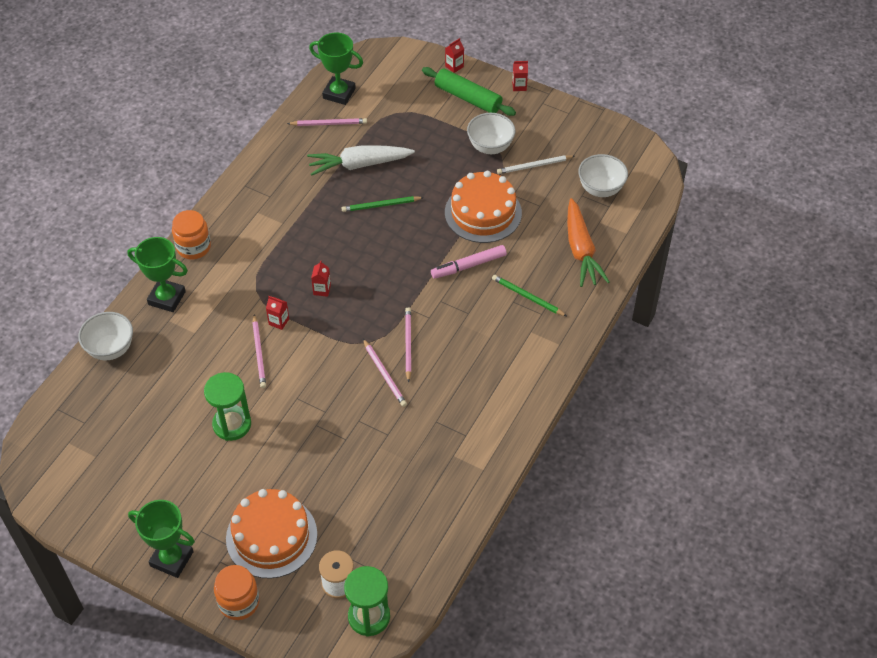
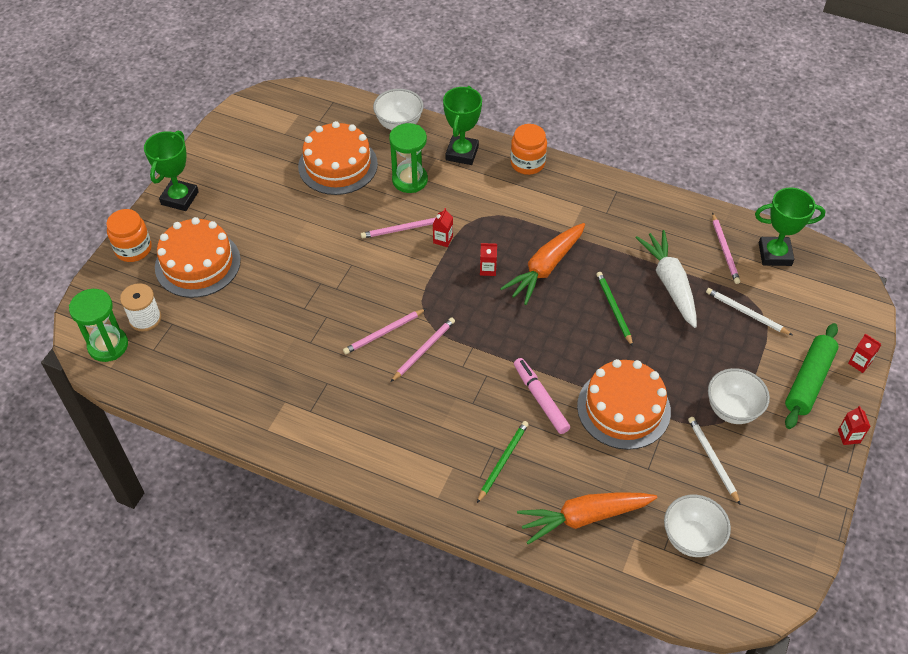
camera: 85 degrees right, 0 degrees up
(157, 406) = (338, 165): none -> orange cake
(232, 424) = (319, 220): green hourglass -> green hourglass (410, 180)
(328, 248) = (545, 268): none -> orange carrot
(339, 93) = (775, 254): green trophy -> green trophy turned 75 degrees clockwise
(397, 122) = (746, 313): none -> white pencil
(408, 344) = (424, 350): pink pencil -> pink pencil turned 45 degrees counterclockwise

